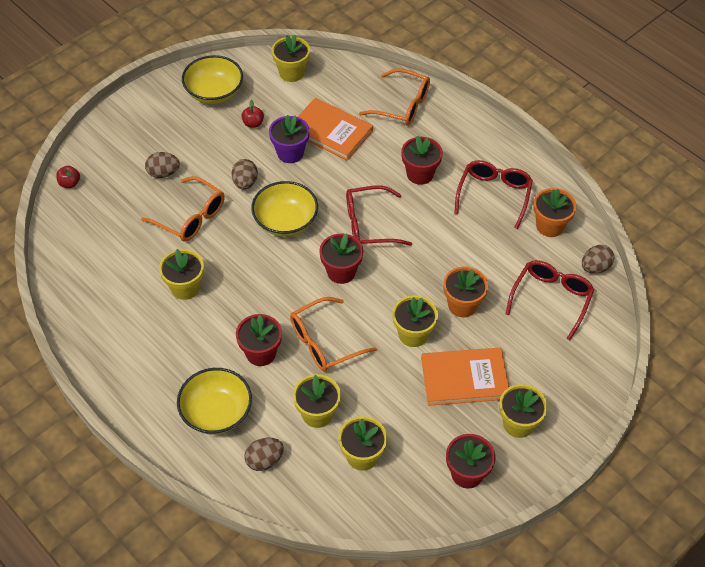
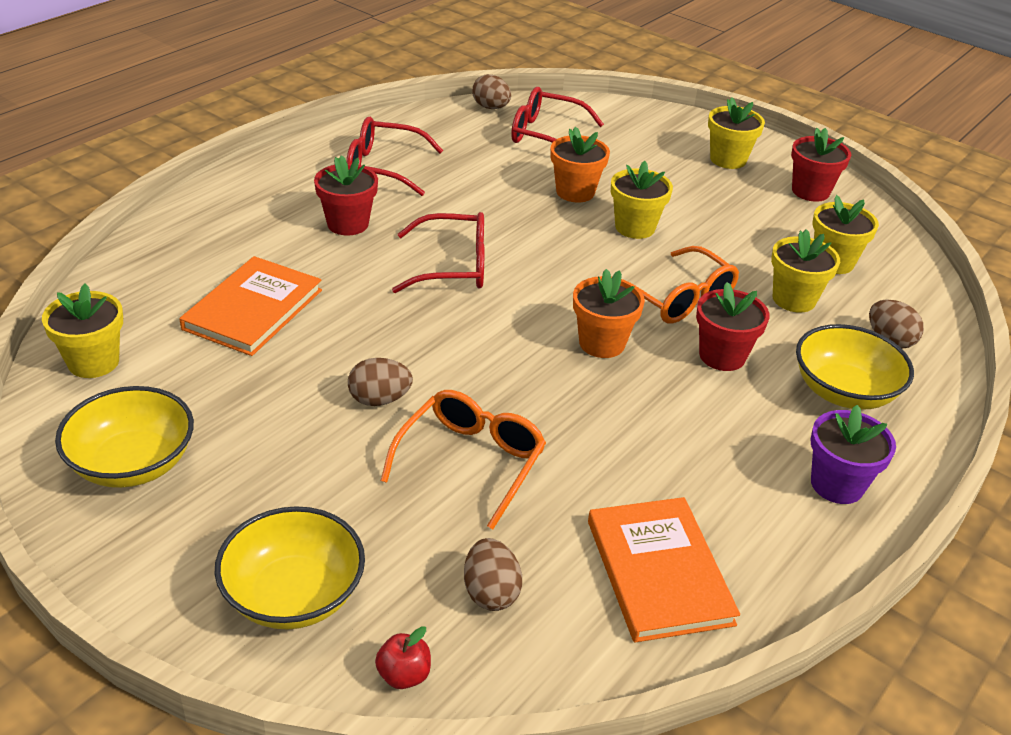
camera: 100 degrees left, 15 degrees down
(163, 173) = (362, 515): brown egg -> brown egg (490, 592)
(185, 287) = (630, 451): yellow flower pot -> none
(253, 123) = (228, 401): red apple -> none
(285, 221) = (461, 347): yellow bowl -> yellow bowl (293, 595)
(290, 153) = (305, 351): purple flower pot -> purple flower pot (837, 484)
(341, 272) = (549, 288): red flower pot -> none
(369, 225) = (453, 266): red glasses -> red glasses turned 75 degrees counterclockwise
(402, 105) = (198, 240): orange glasses -> none
(464, 378) = (684, 191): orange book -> orange book (659, 572)
(550, 226) = (431, 132): orange flower pot -> orange flower pot (602, 343)

